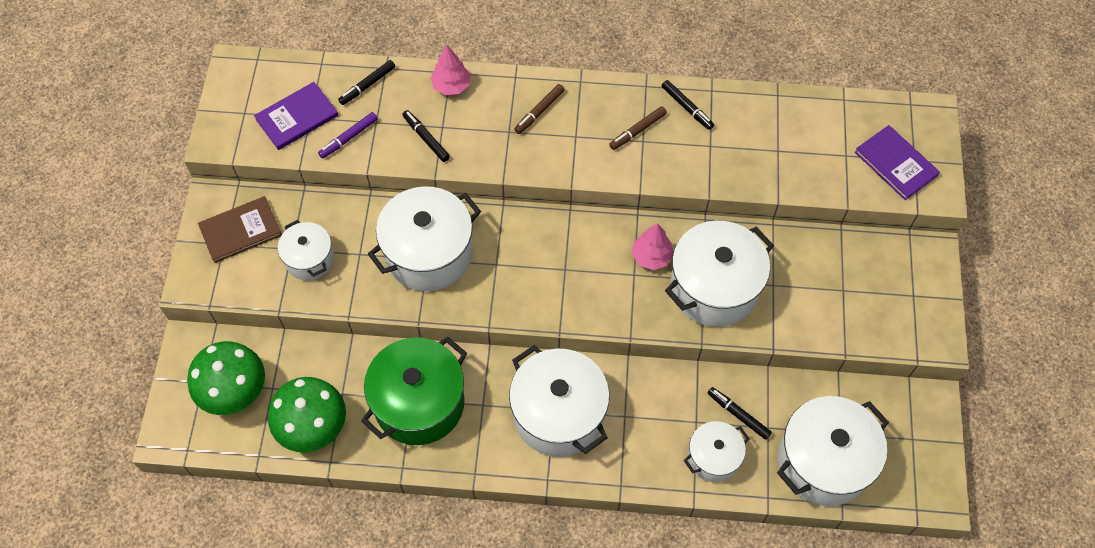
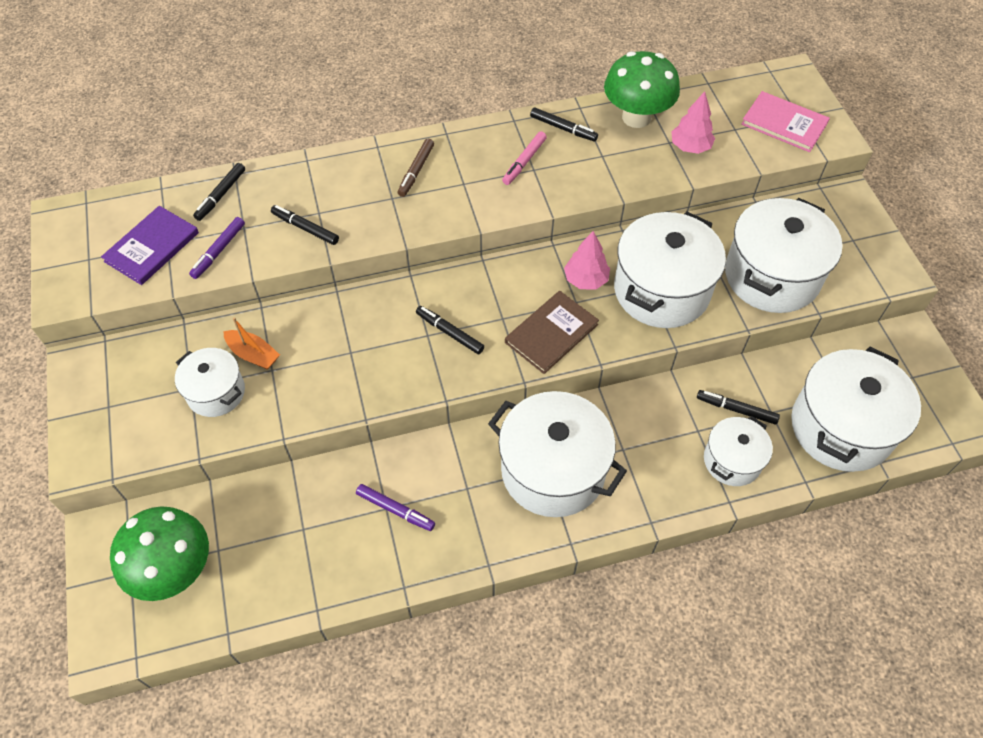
camera: 20 degrees left, 5 degrees down
(240, 230) = (123, 386): brown book -> brown book (551, 333)
(314, 428) = (283, 578): green mushroom -> green mushroom (636, 117)
(349, 236) = (253, 354): none -> orange boat
(419, 403) = (395, 510): green pot -> purple marker
(428, 253) = (349, 346): white pot -> white pot (771, 276)
(451, 86) = (313, 172): pink tree -> pink tree (690, 147)
(515, 268) = (449, 333): none -> black marker
(637, 131) = (524, 162): brown marker -> pink marker
(896, 164) = (784, 123): purple book -> pink book

